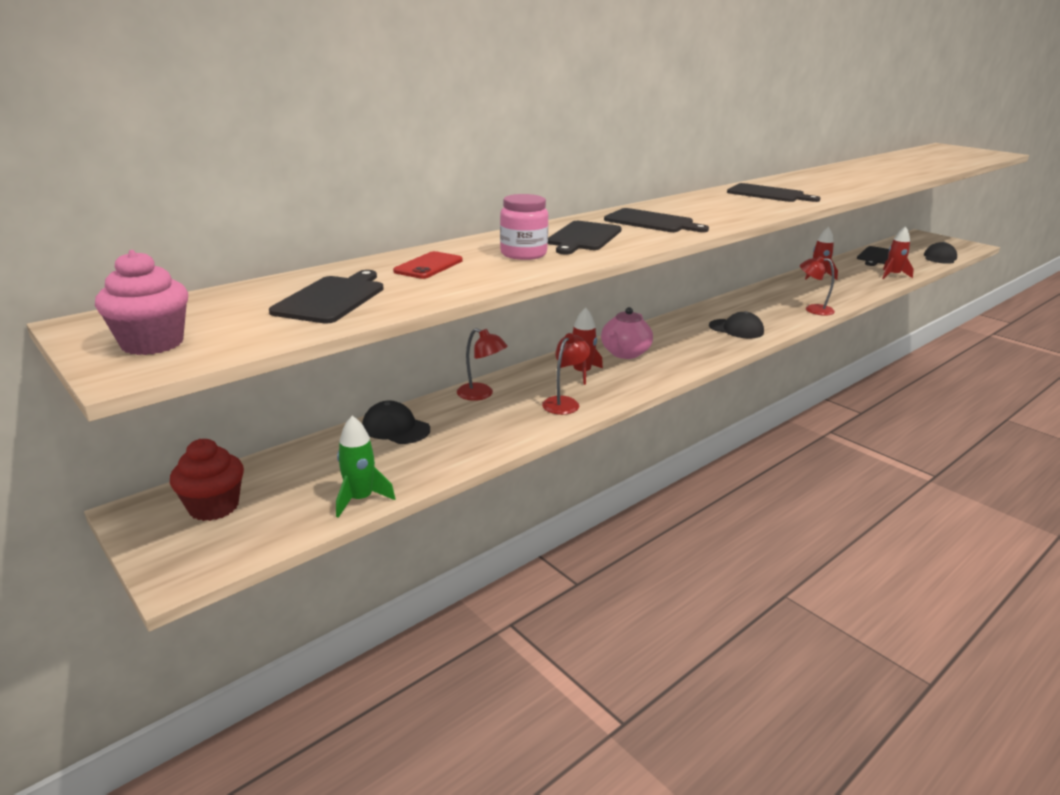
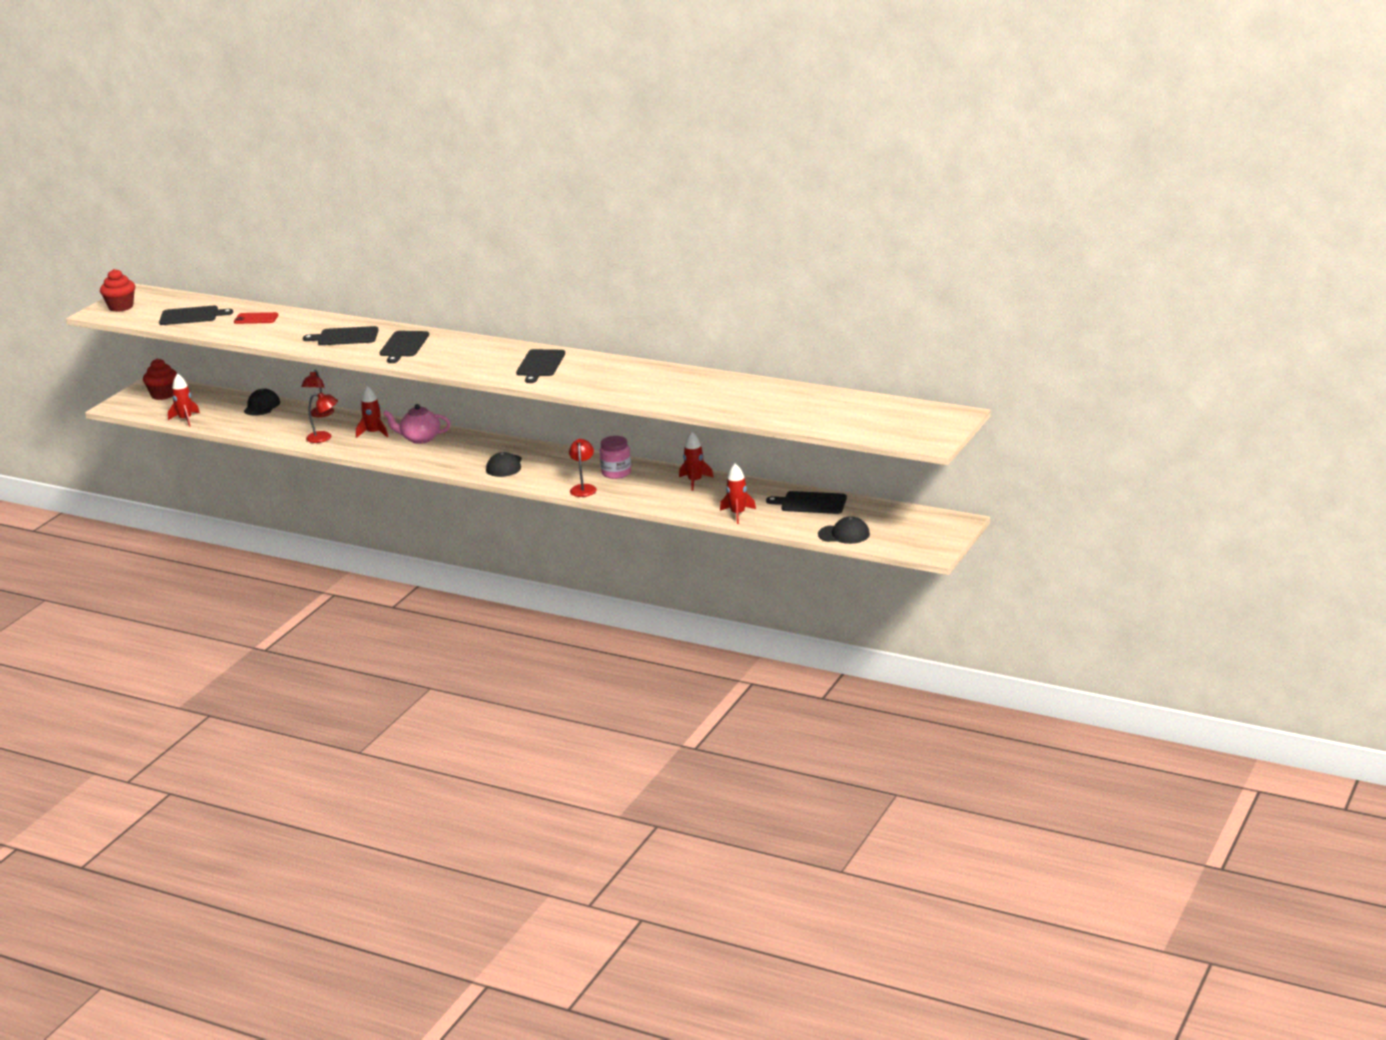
camera: 70 degrees right, 0 degrees up
(152, 343) = (121, 307): pink cupcake -> red cupcake
(360, 499) = (185, 419): green rocket -> red rocket
(523, 254) = (295, 331): pink jar -> pink jar (616, 473)

